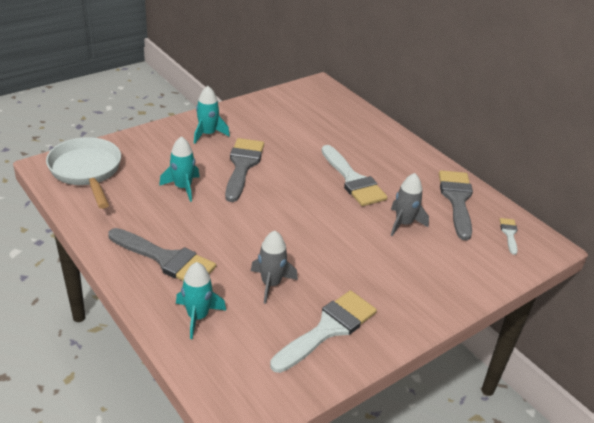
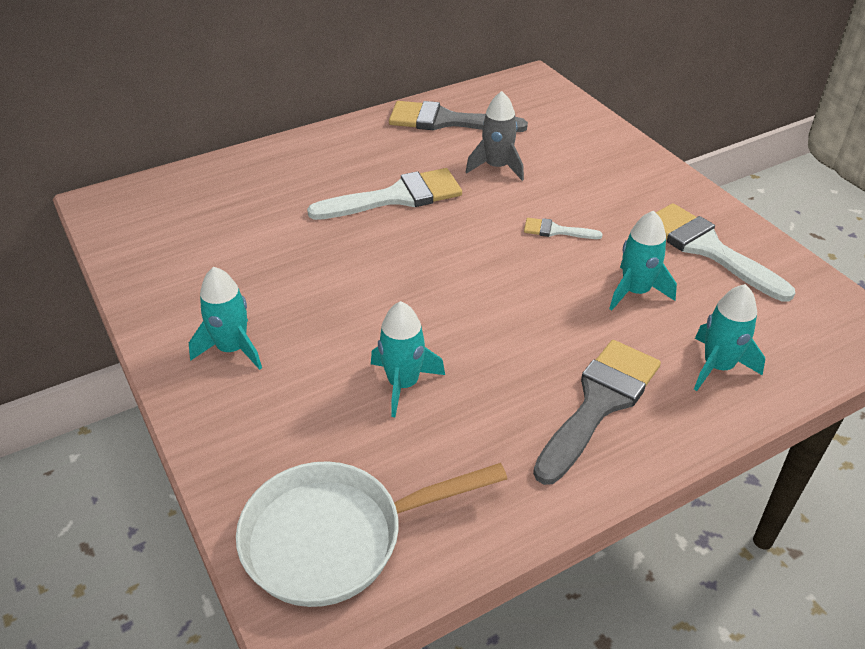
camera: 80 degrees left, 5 degrees up
(242, 165) = (344, 307): grey brush -> none
(271, 284) = (635, 291): grey rocket -> turquoise rocket
(509, 234) = (513, 98): white brush -> white brush (556, 231)

